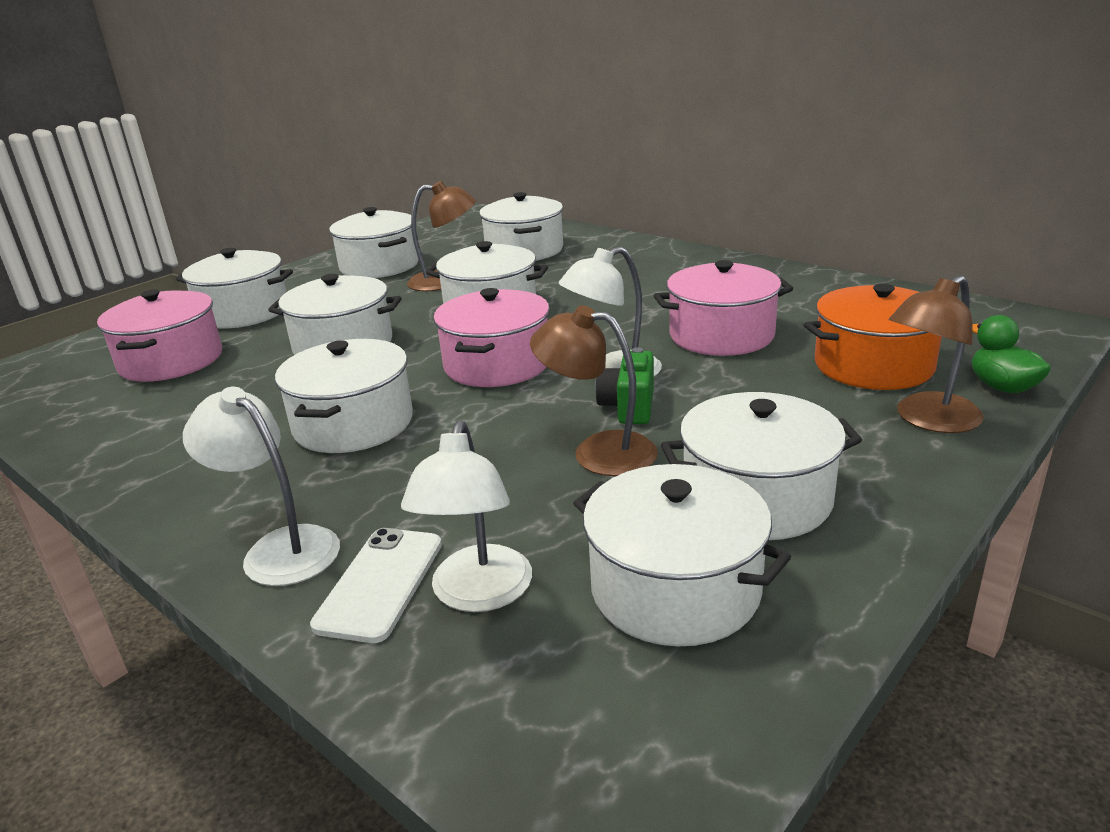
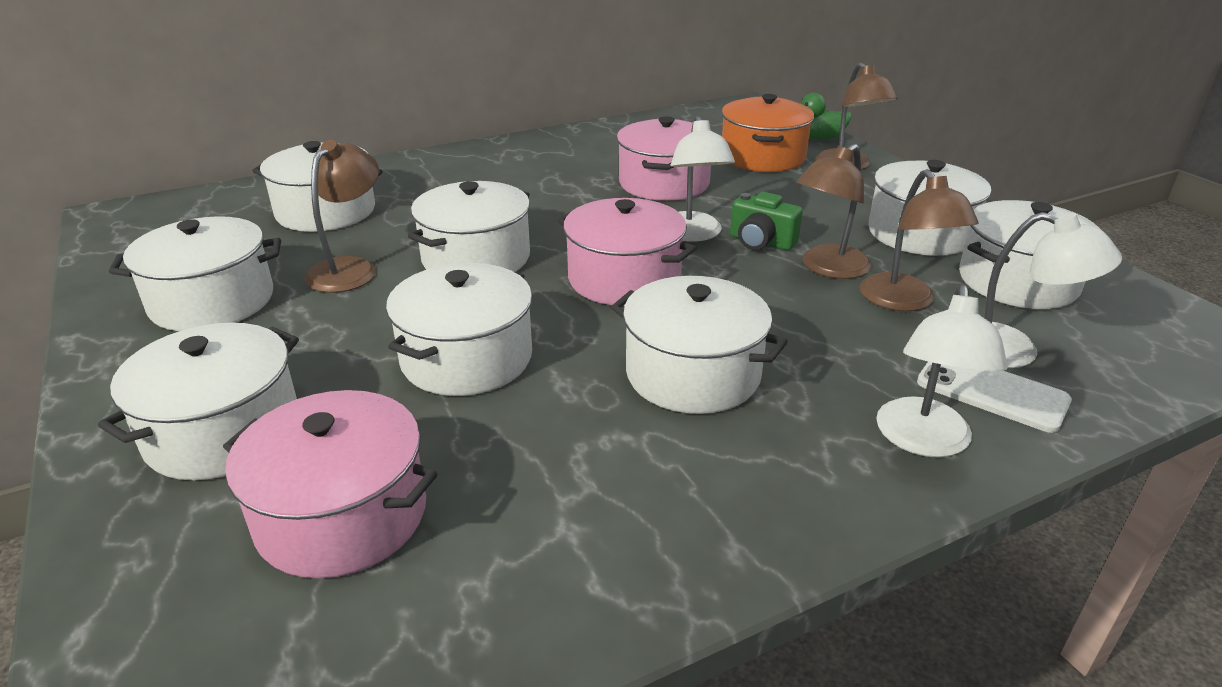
camera: 70 degrees left, 5 degrees up
(279, 548) = (923, 441): white lamp -> white lamp turned 45 degrees counterclockwise
(552, 507) = (904, 301): none -> brown lamp

